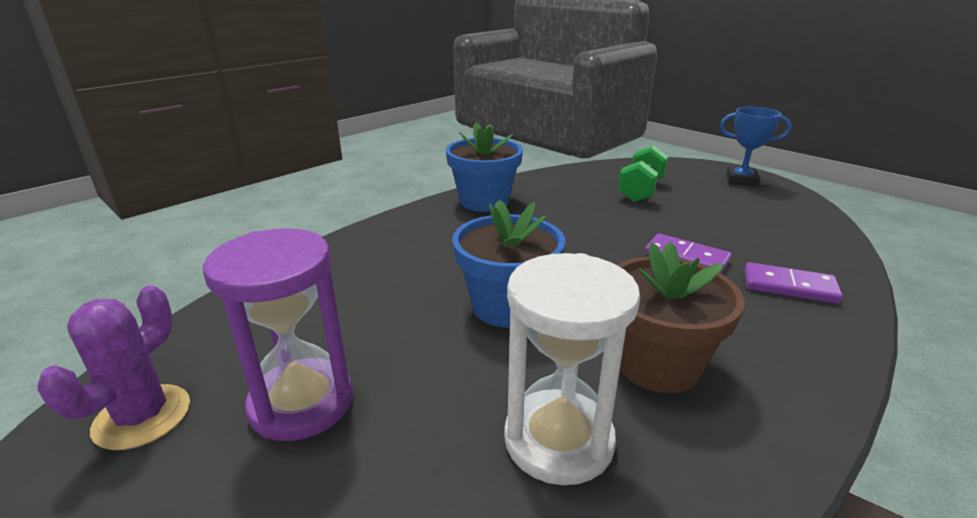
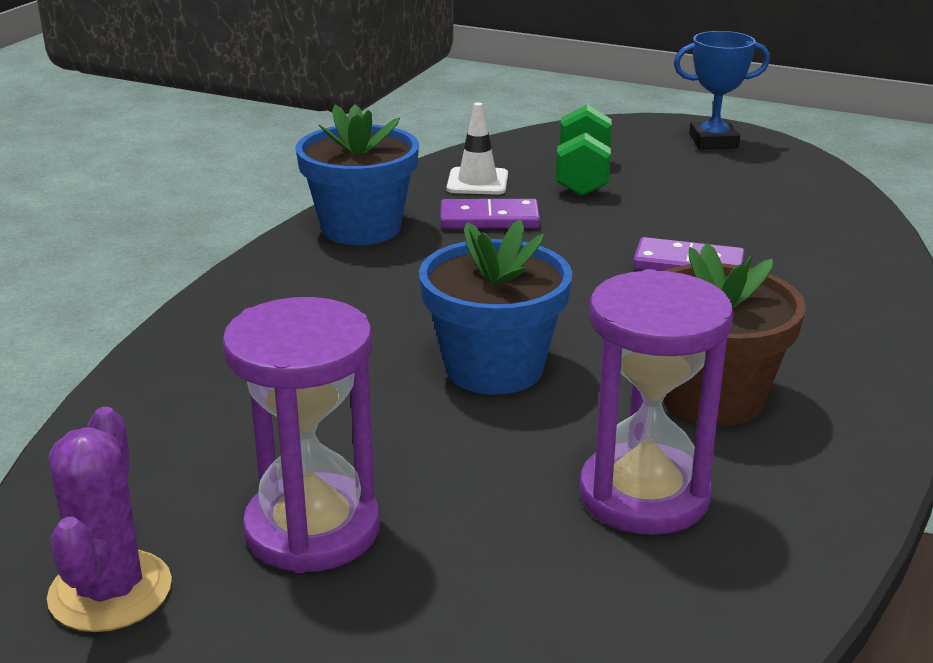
camera: 20 degrees left, 0 degrees up
(558, 440) = (644, 495): white hourglass -> purple hourglass
(571, 185) = (477, 182): none -> white traffic cone
(789, 286) = (823, 280): purple domino -> purple domino (489, 219)

